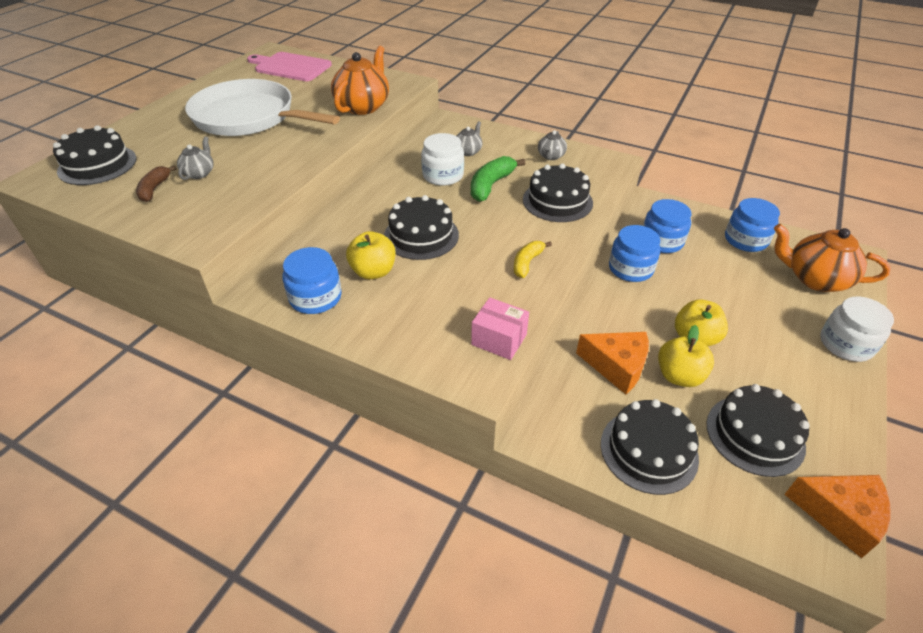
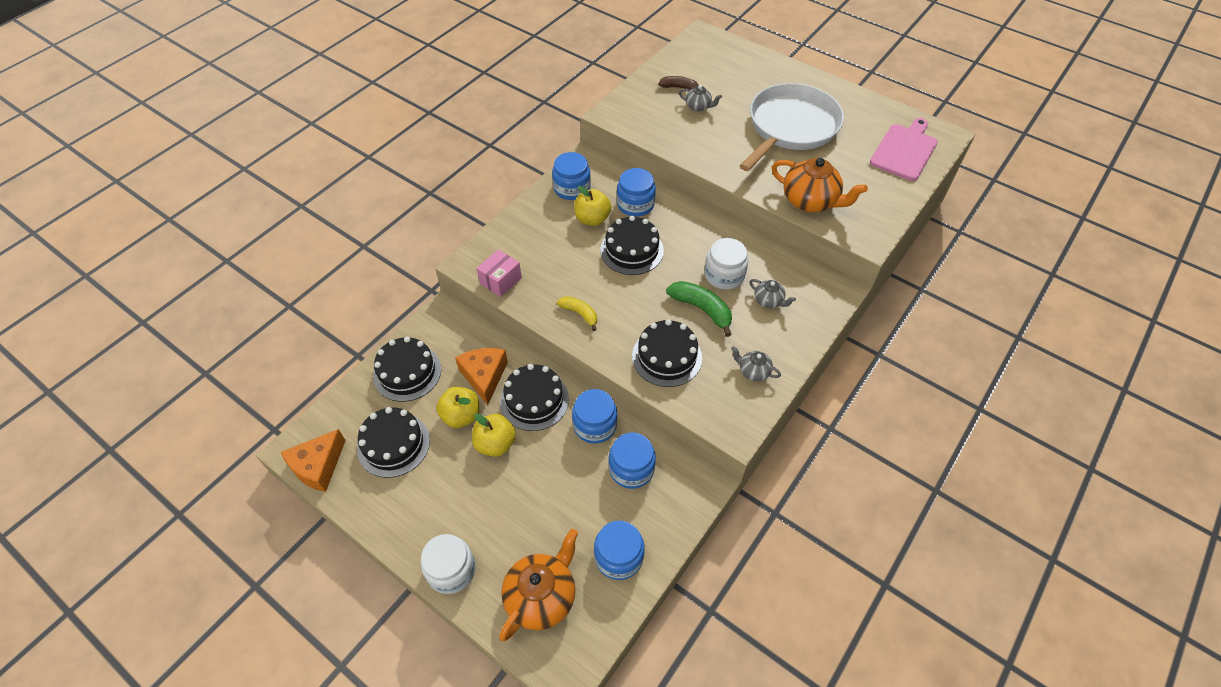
camera: 100 degrees right, 10 degrees up
(97, 165) = (718, 57): black cake -> black cake (534, 400)
(344, 240) = (635, 204): none -> blue jar
(616, 366) = (484, 376): orange cheese -> orange cheese turned 135 degrees clockwise

